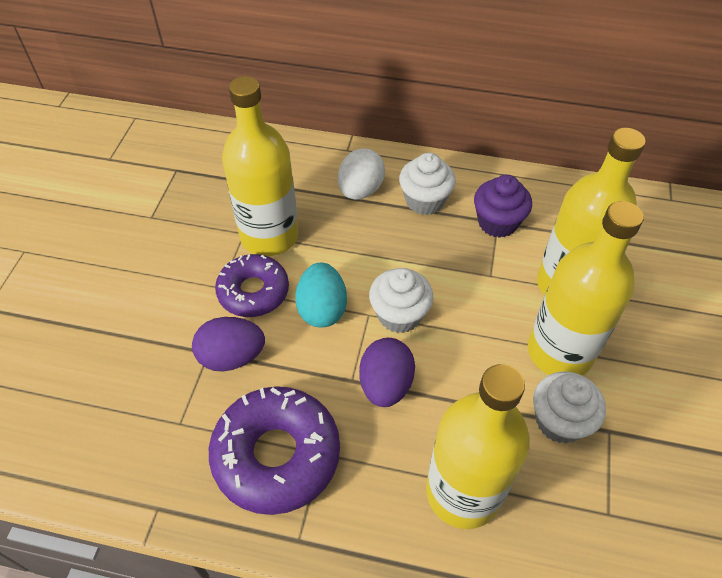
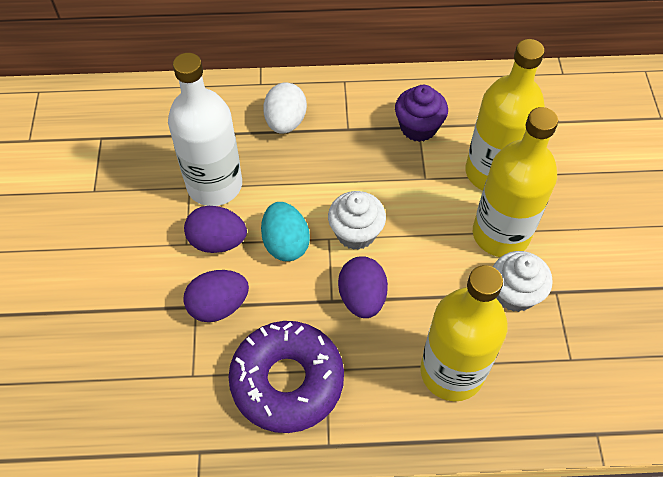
camera: 15 degrees left, 5 degrees up
(253, 292) = (217, 241): purple donut -> purple egg
(269, 236) = (214, 185): yellow bottle -> white bottle
(424, 201) = (347, 120): white cupcake -> none

